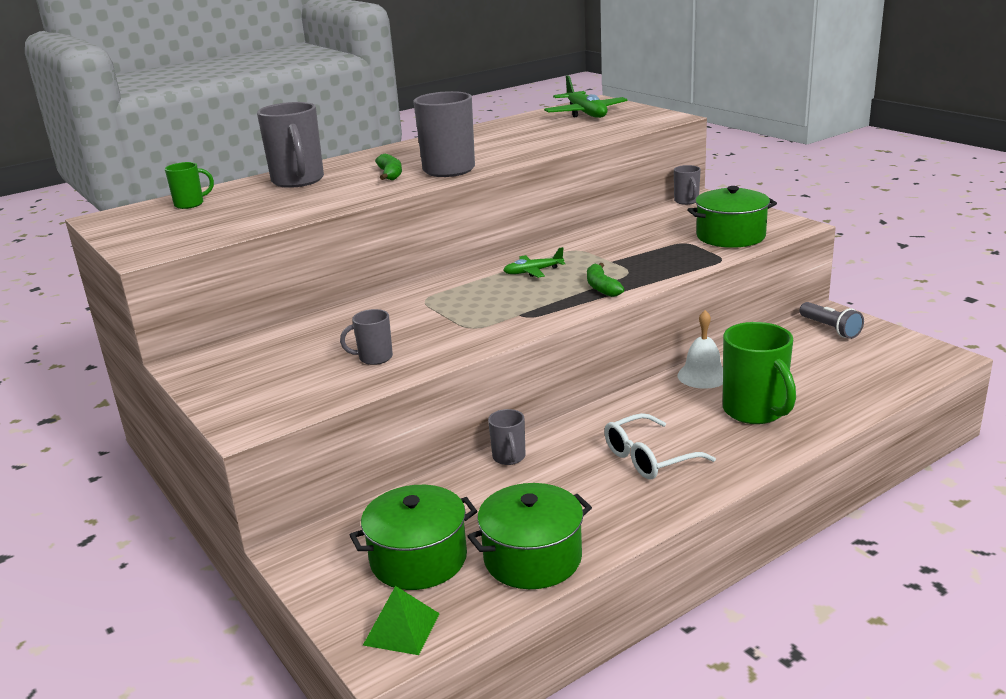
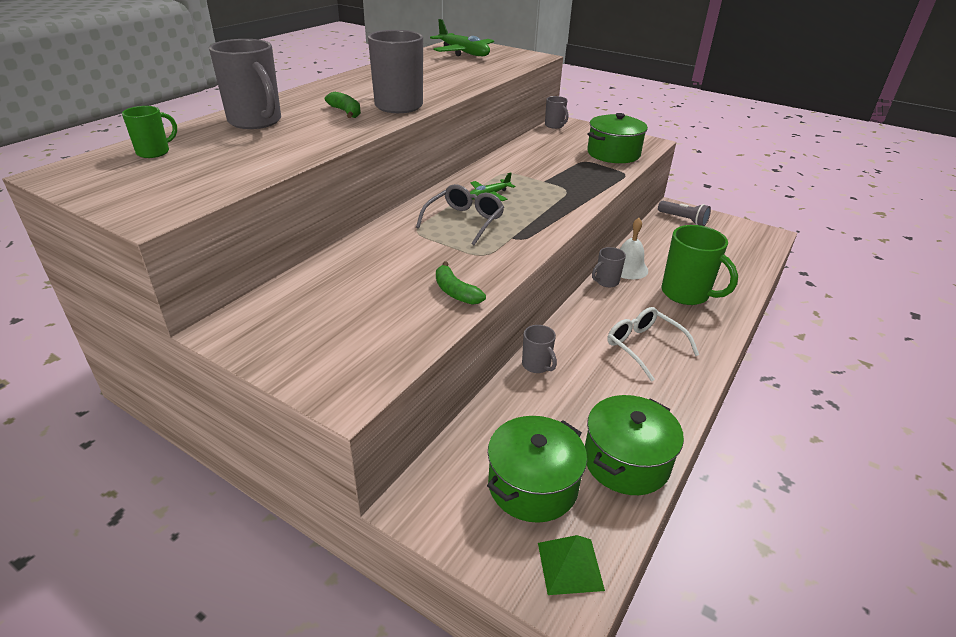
camera: 25 degrees left, 10 degrees up
(374, 358) = (418, 297): grey mug -> grey mug (606, 282)
(482, 295) = (464, 221): none -> grey glasses
(601, 287) = (557, 206): green banana -> green banana (455, 292)
(649, 458) = (644, 347): white glasses -> white glasses turned 105 degrees clockwise

